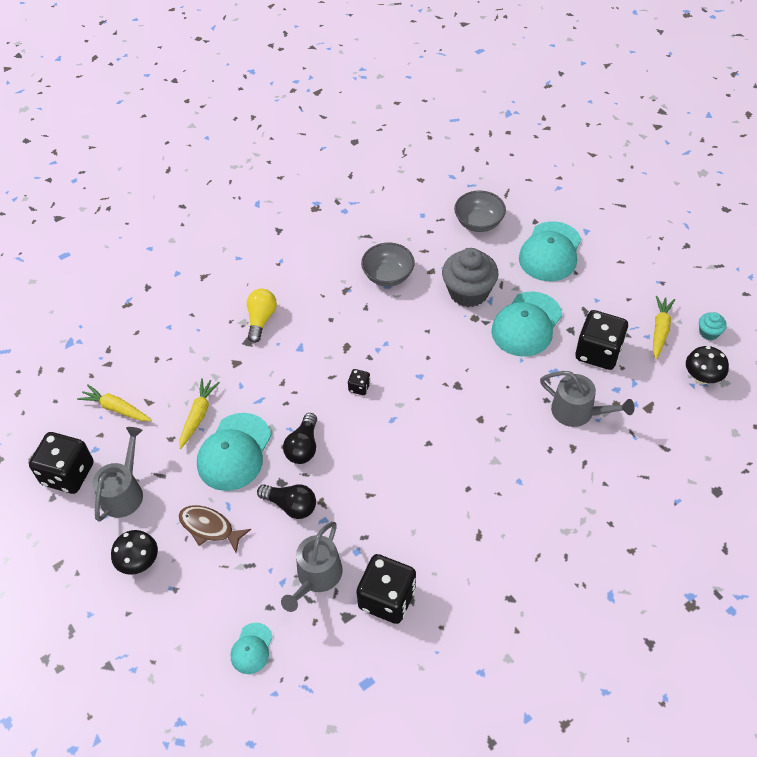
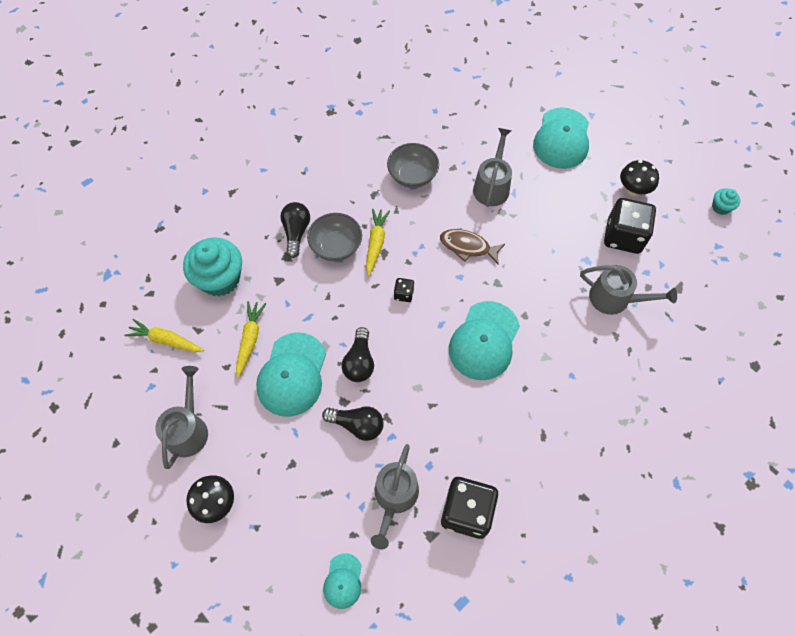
camera: 10 degrees left, 10 degrees up
(68, 474) = (128, 416): black dice -> none
(178, 356) = (220, 278): none -> turquoise cupcake
(209, 528) = (280, 457): brown fish -> brown fish (468, 247)
(261, 320) = (296, 232): yellow light bulb -> black light bulb
(468, 292) = (492, 186): grey cupcake -> grey watering can
(479, 222) = (490, 114): grey bowl -> grey bowl (336, 246)
(526, 324) = (552, 214): turquoise cap -> turquoise cap (484, 341)
(660, 330) = (676, 209): yellow carrot -> yellow carrot (376, 243)
(702, 378) = (722, 253): black mushroom -> black mushroom (633, 190)

